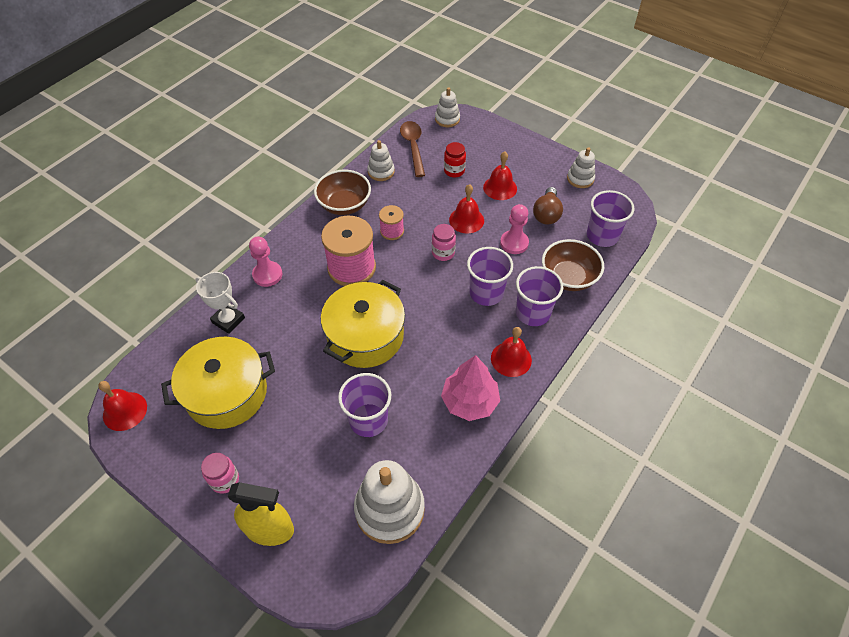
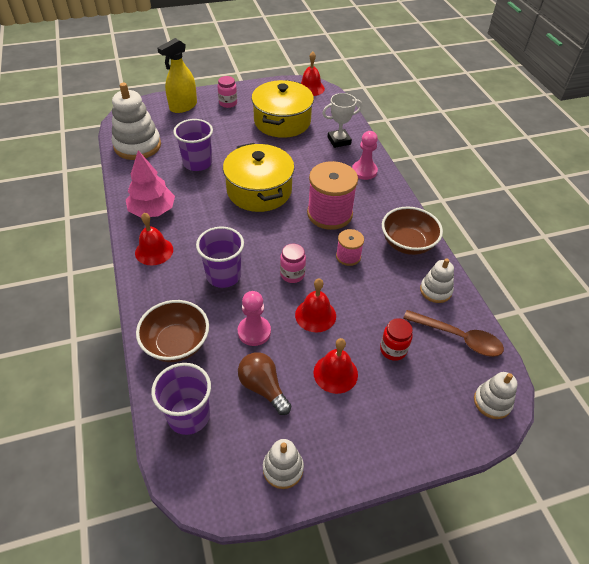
camera: 125 degrees right, 5 degrees down
(532, 313) = (173, 291): purple cup -> none

